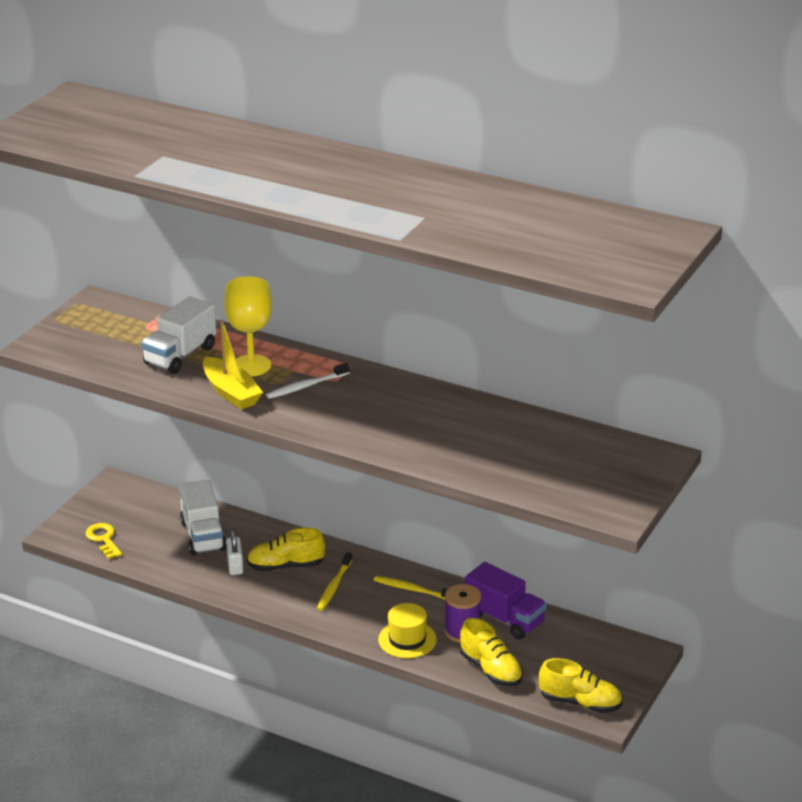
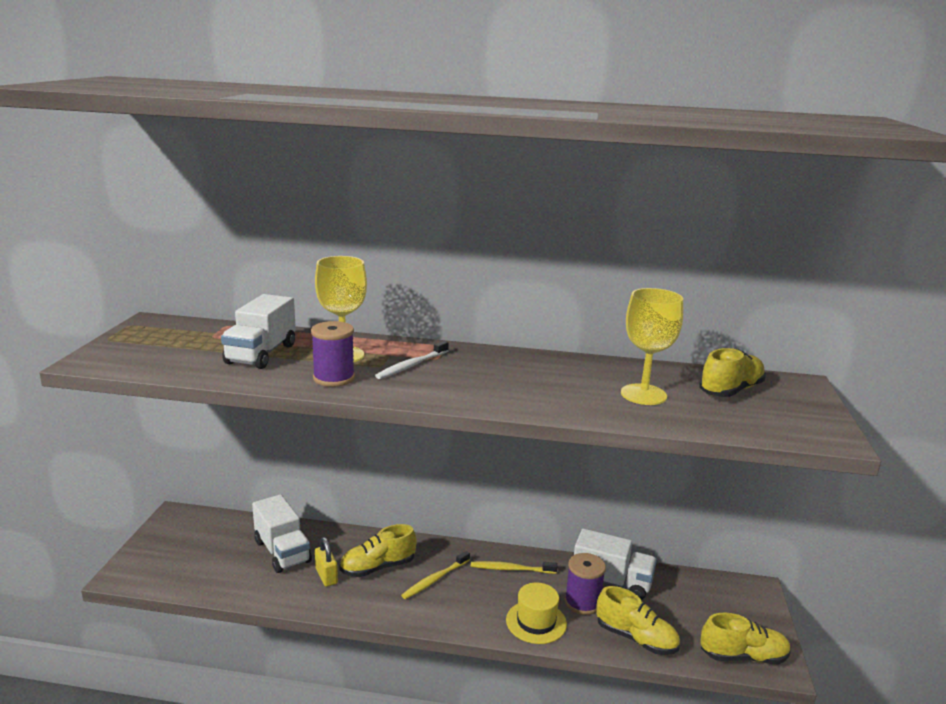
camera: 20 degrees left, 10 degrees down
(104, 539) = (176, 572): yellow key -> none
(231, 392) = (334, 378): yellow boat -> purple spool
(235, 566) = (326, 576): white padlock -> yellow padlock
(334, 586) = (435, 580): yellow toothbrush -> yellow toothbrush turned 45 degrees clockwise
(493, 447) = (643, 394): none -> yellow goblet
(504, 619) = (612, 582): purple truck -> white truck
(581, 454) = (731, 390): none -> yellow shoe

